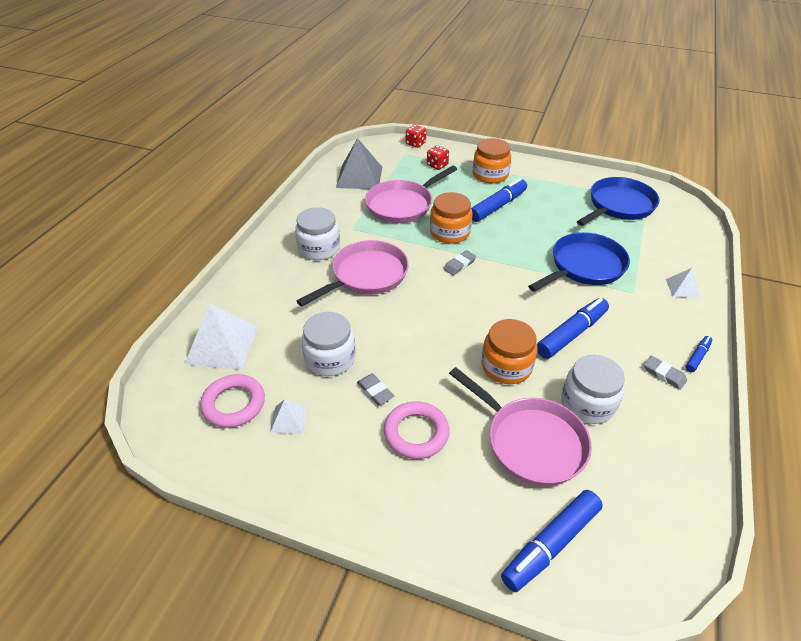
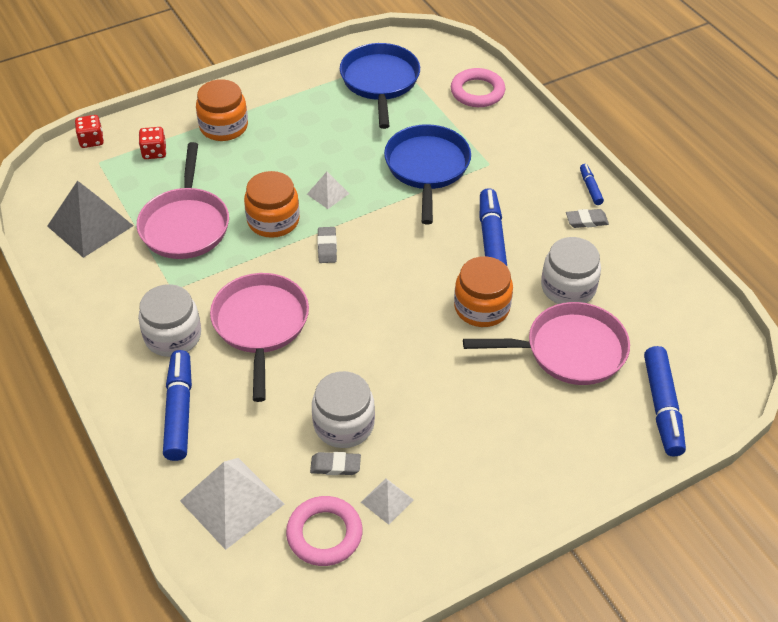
camera: 50 degrees left, 5 degrees up
(375, 391) = (418, 416): grey eraser -> grey eraser (335, 466)
(416, 433) = (491, 418): pink ring -> pink ring (477, 92)
(497, 206) = (278, 159): blue marker -> blue marker (179, 411)
(682, 288) = (517, 133): white pyramid -> white pyramid (328, 194)

